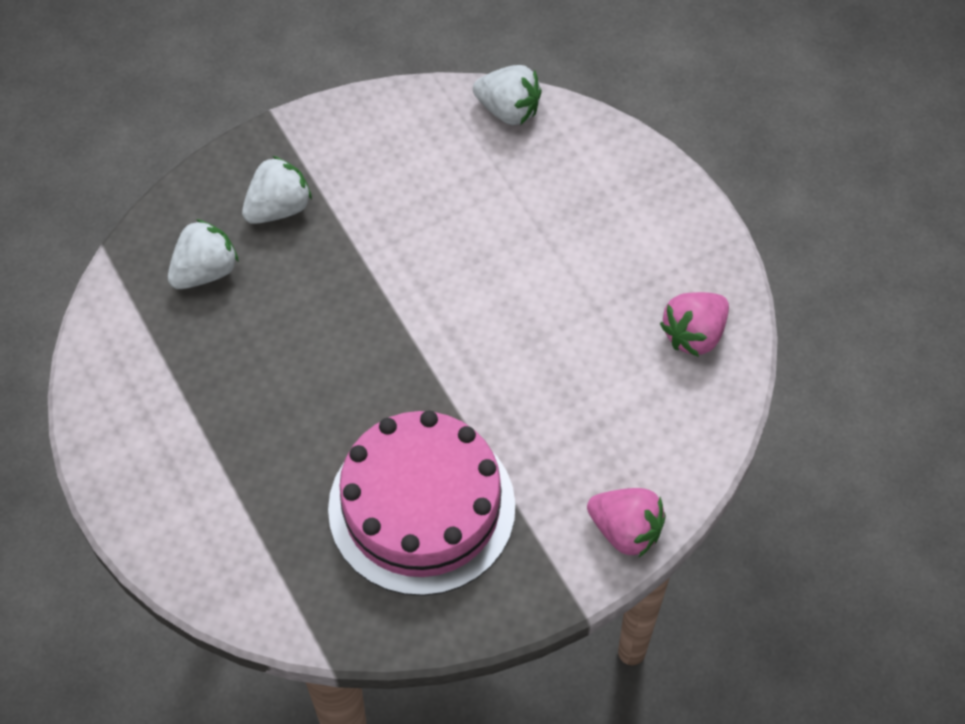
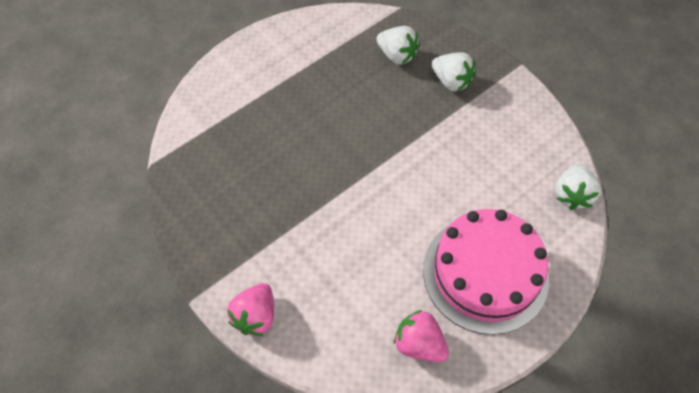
camera: 80 degrees right, 0 degrees up
(421, 507) = (257, 193): pink cake -> pink cake (485, 273)

